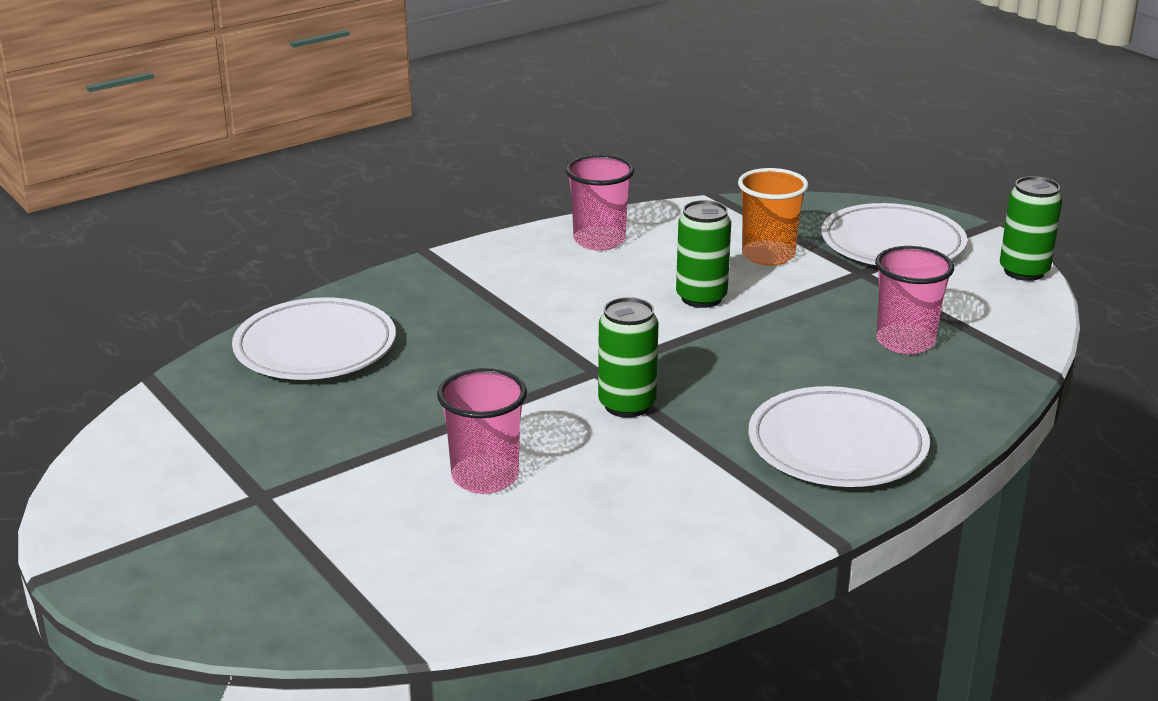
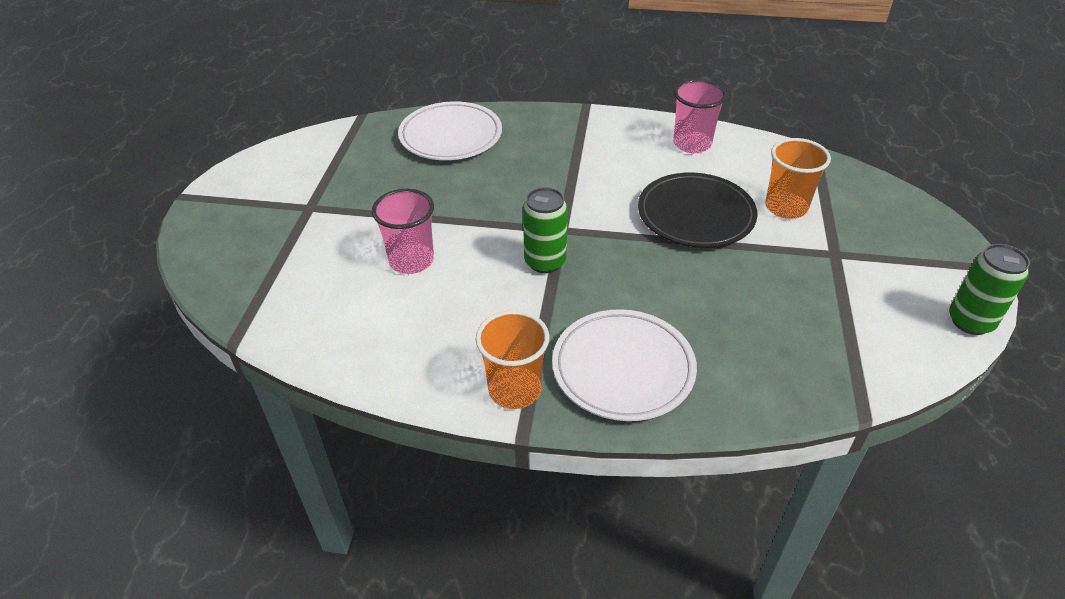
camera: 45 degrees right, 15 degrees up
(701, 298) = (695, 215): green can -> black plate
(775, 515) = (514, 390): none -> orange cup
(892, 244) = (892, 244): white plate -> none
(905, 342) = (785, 323): pink cup -> none

